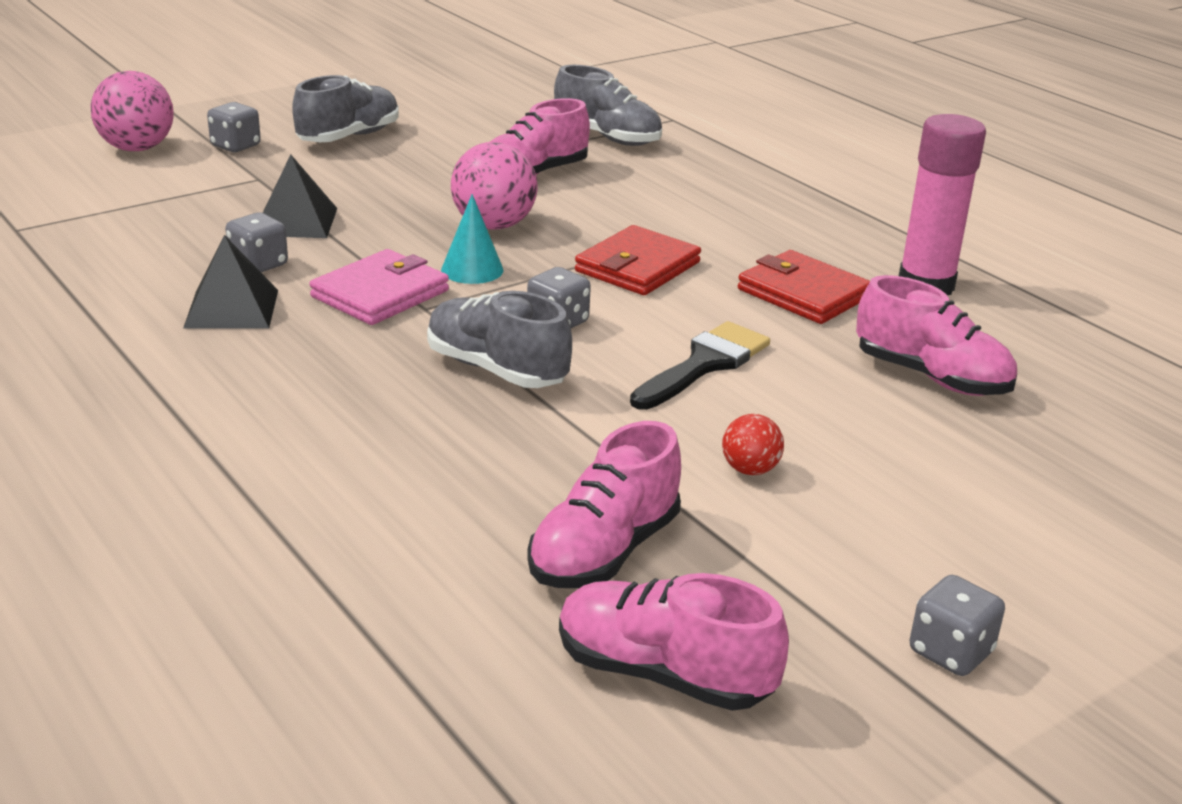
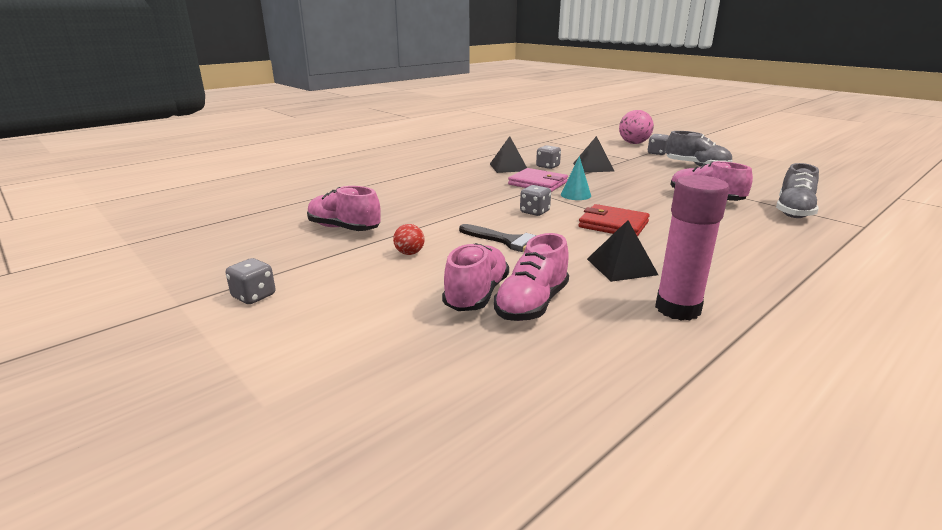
camera: 85 degrees right, 5 degrees down
(494, 225) = (629, 195): pink ball -> none
(496, 370) = (482, 204): grey shoe -> none
(663, 674) = (264, 240): pink shoe -> pink shoe (476, 295)
(803, 293) = (621, 266): red wallet -> black pyramid

